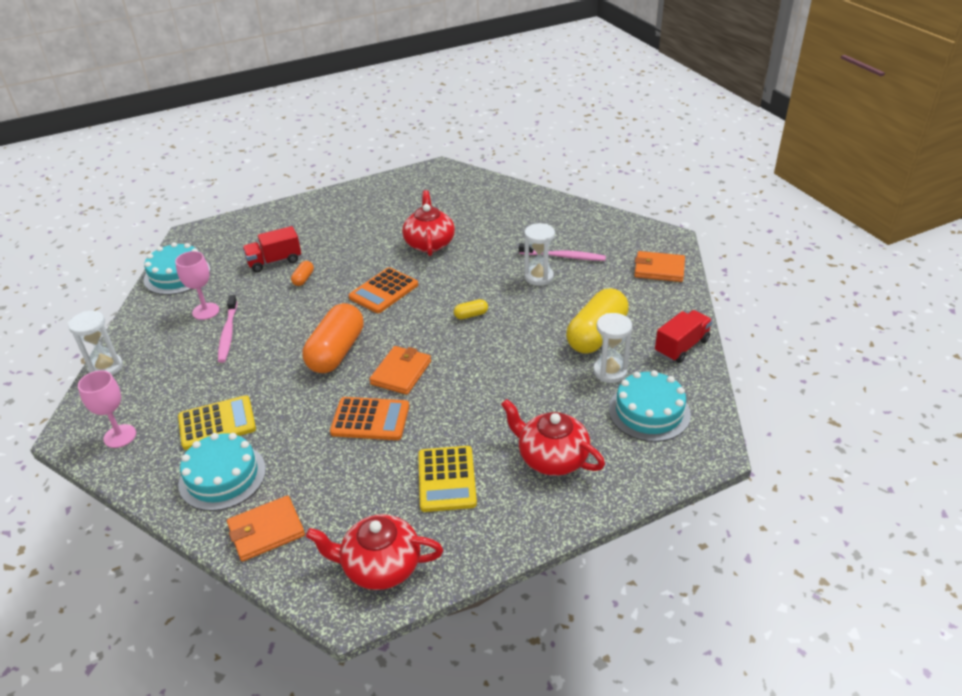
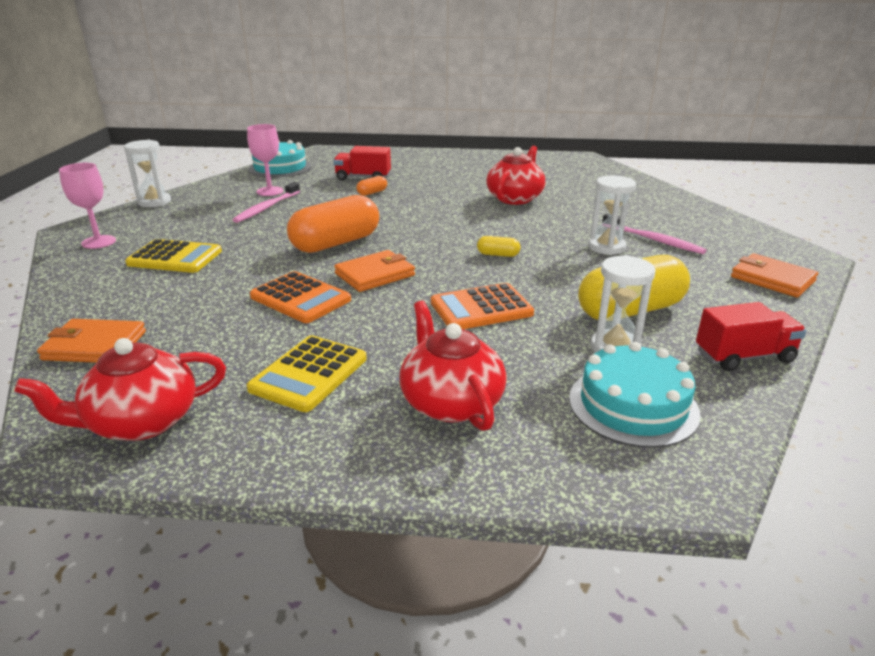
camera: 30 degrees right, 10 degrees down
(222, 476) = (124, 293): turquoise cake -> none
(380, 566) = (141, 422): red teapot -> red teapot turned 60 degrees counterclockwise
(384, 291) = (432, 217): orange calculator -> orange calculator (481, 308)

